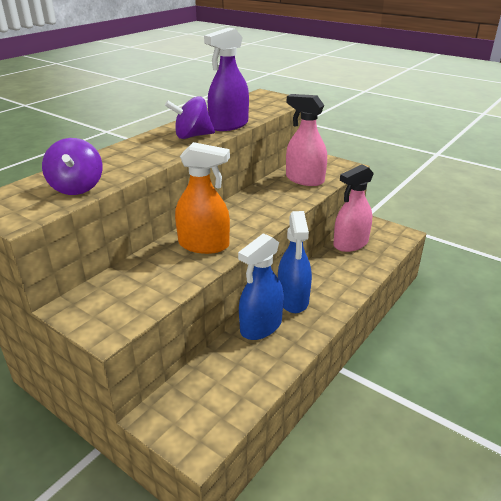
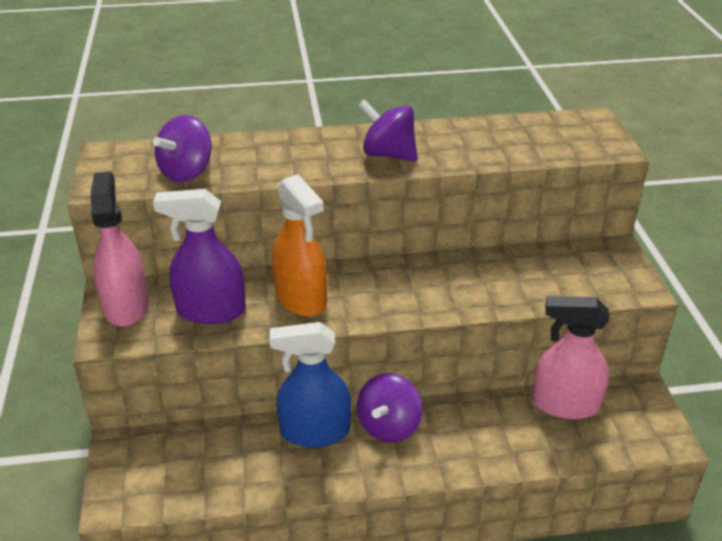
camera: 45 degrees right, 5 degrees up
(229, 125) = (455, 156): purple spray bottle -> purple spray bottle (210, 311)
(293, 299) = (389, 426): blue spray bottle -> purple spinning top
(304, 179) = (543, 277): pink spray bottle -> pink spray bottle (126, 306)

